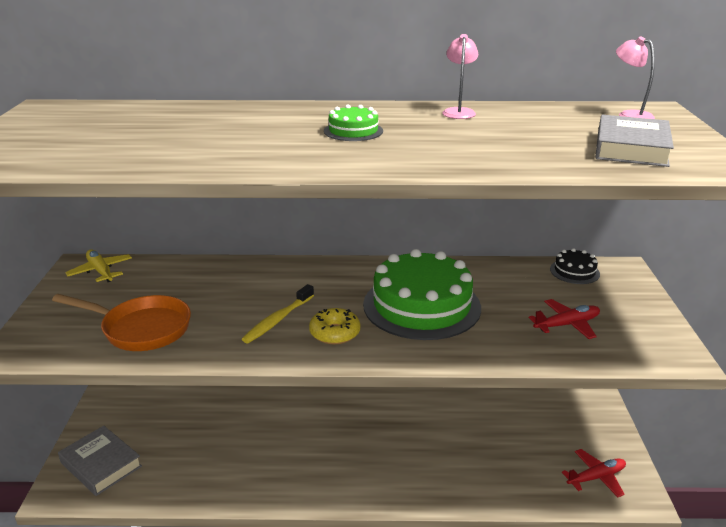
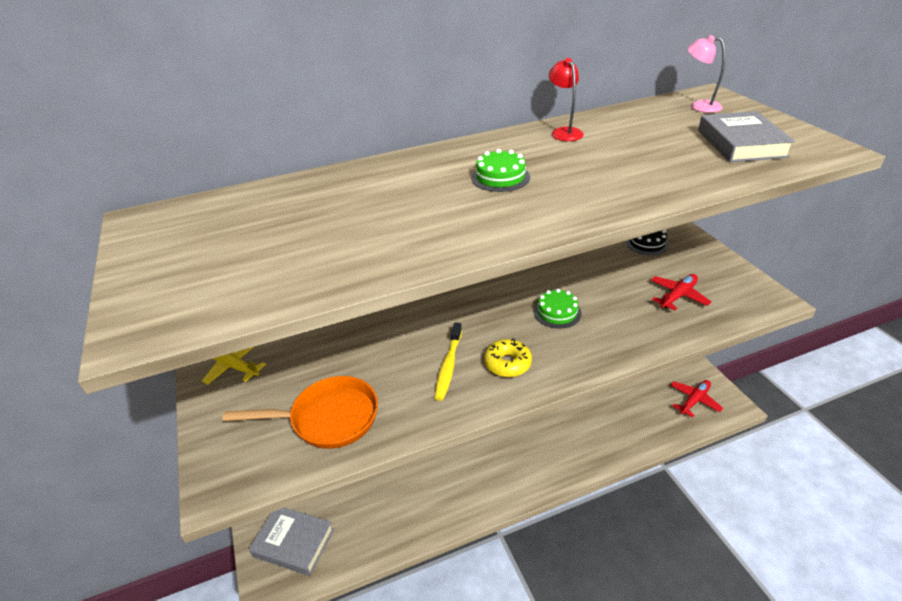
camera: 20 degrees left, 10 degrees up
(421, 306) = (557, 312): green cake -> green cake, size x0.45
(458, 112) = (564, 132): pink lamp -> red lamp

